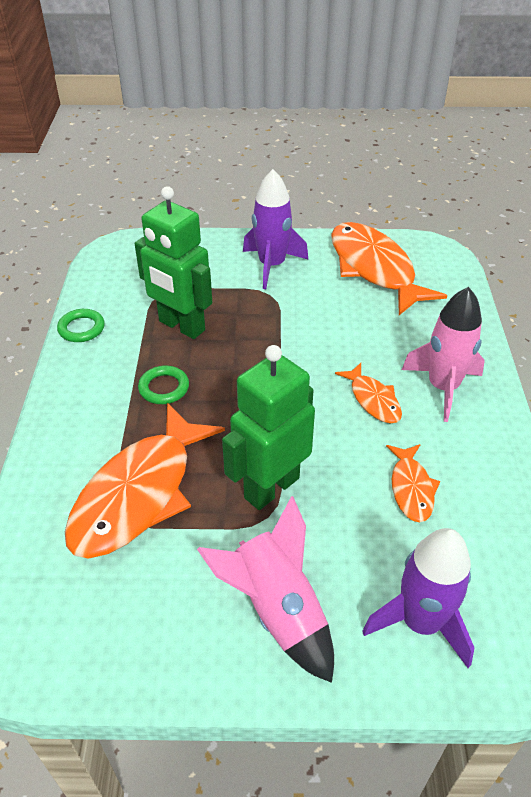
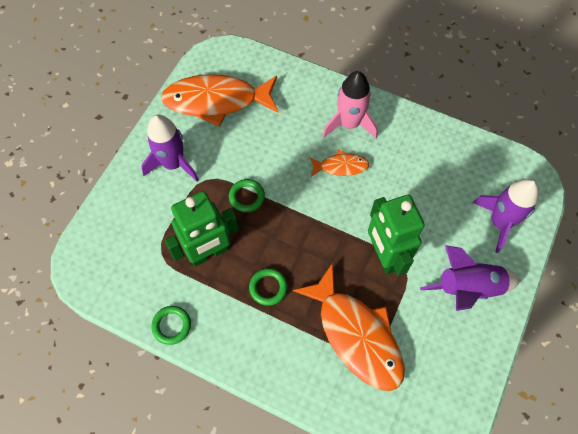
camera: 65 degrees left, 20 degrees up
(270, 332) = (247, 197): none -> green ring
(277, 610) = (468, 288): pink rocket -> purple rocket
(411, 488) = (416, 182): orange fish -> none

